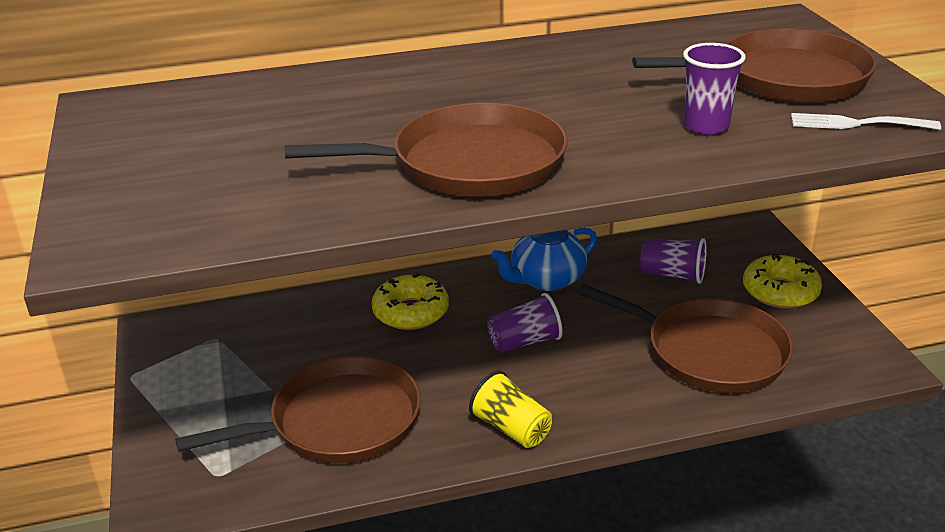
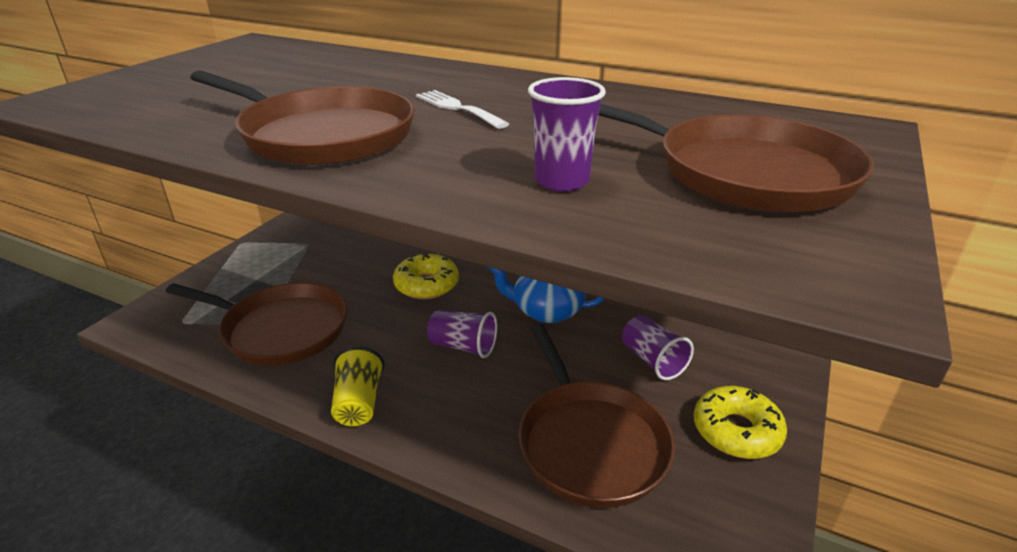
camera: 40 degrees right, 0 degrees up
(856, 124) = (733, 242): white fork -> white fork (457, 108)

